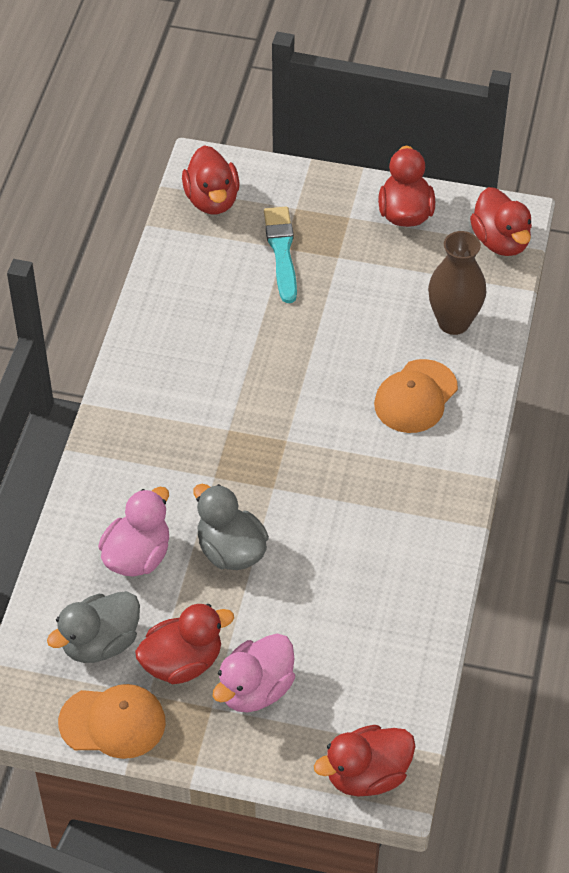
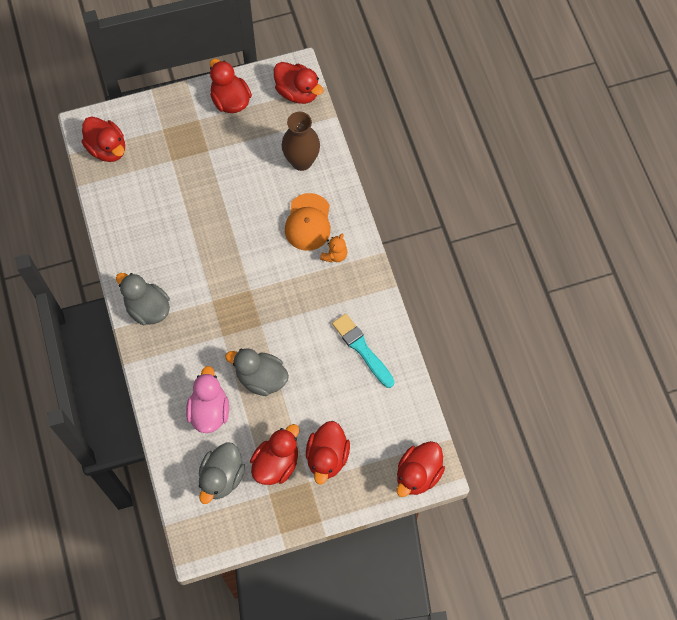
camera: 30 degrees left, 15 degrees up
(113, 722) = (259, 522): orange cap -> none
(140, 400) = (148, 308): none -> grey duck
(255, 689) = (327, 457): pink duck -> red duck
(281, 251) = (172, 164): turquoise brush -> turquoise brush (362, 349)
(426, 451) = (334, 255): none -> orange teddy bear

